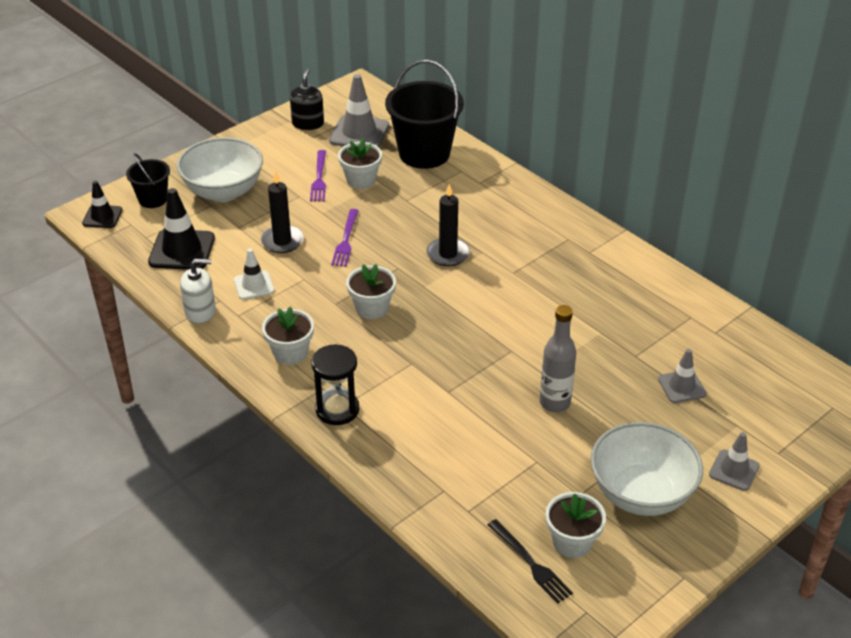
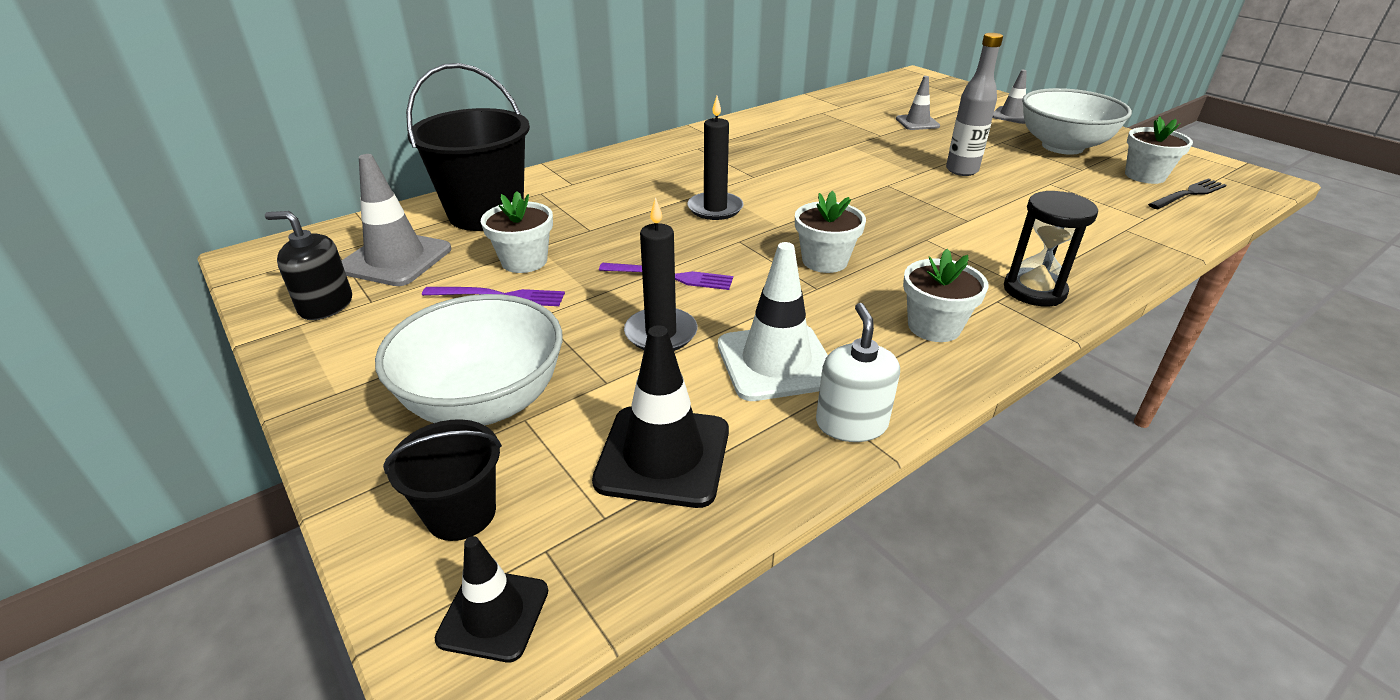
camera: 85 degrees left, 5 degrees down
(254, 285) = (776, 362): white traffic cone -> white traffic cone, size x1.66

